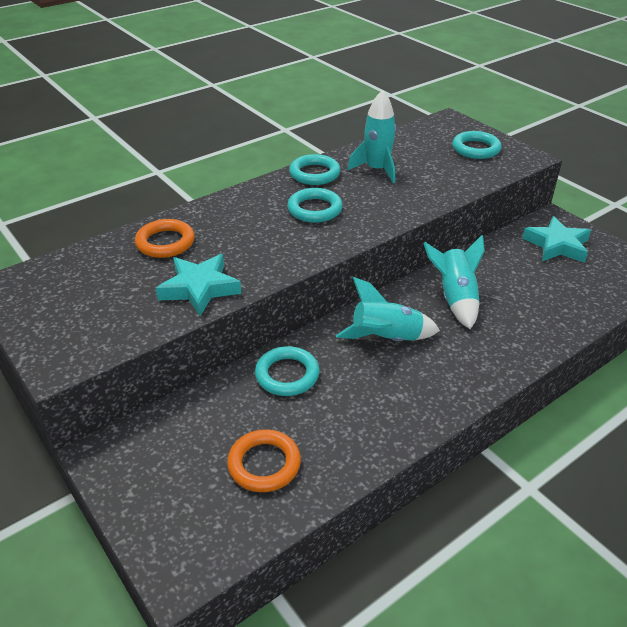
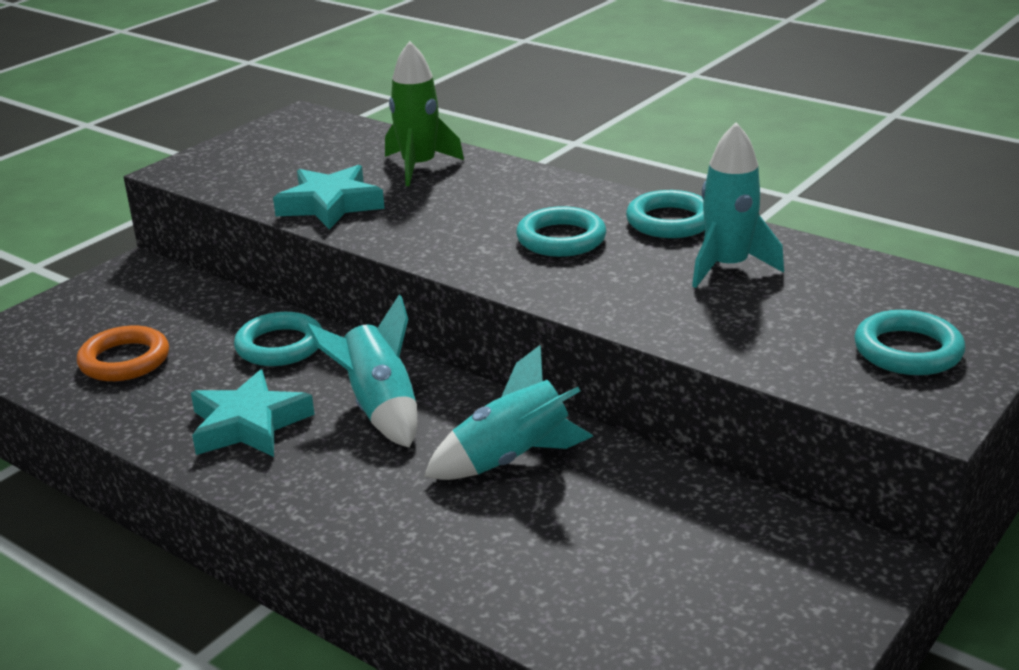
camera: 75 degrees right, 10 degrees down
(165, 242) = (419, 167): orange ring -> green rocket
(557, 245) = (766, 569): turquoise star -> turquoise star (249, 424)

